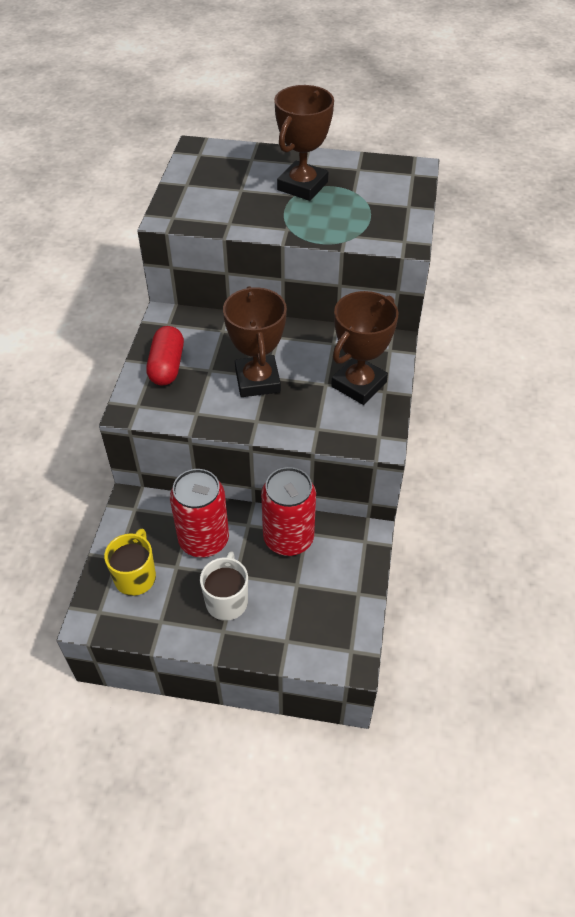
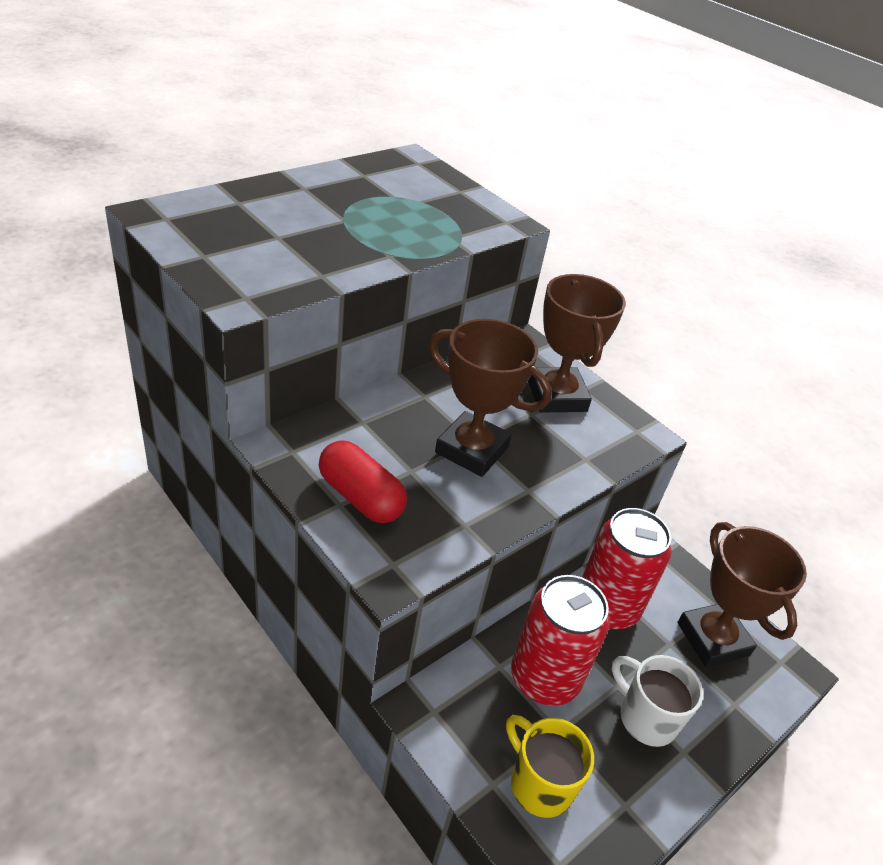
camera: 55 degrees left, 10 degrees down
(302, 186) = (338, 209): brown trophy -> brown trophy (713, 639)

